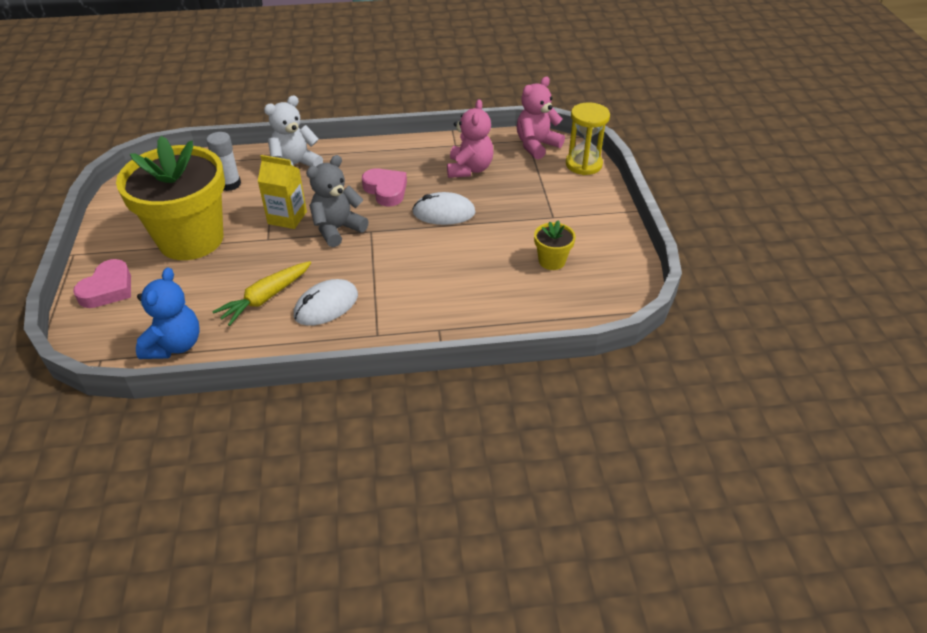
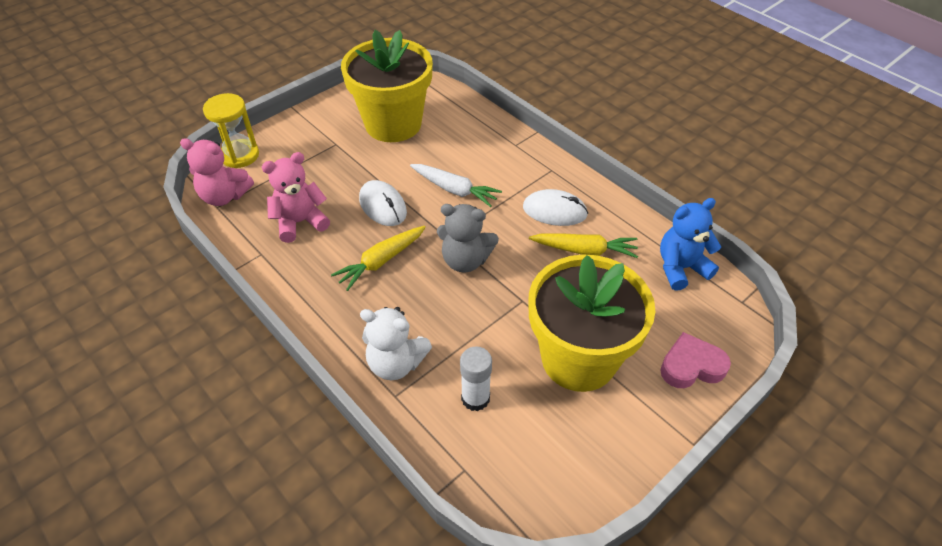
camera: 125 degrees left, 5 degrees up
(287, 218) = (482, 307): yellow carton -> none
(386, 190) = (381, 261): pink heart -> yellow carrot
(419, 258) = (454, 190): none -> white carrot
(552, 261) = (393, 124): yellow flower pot -> yellow flower pot, size x2.45

